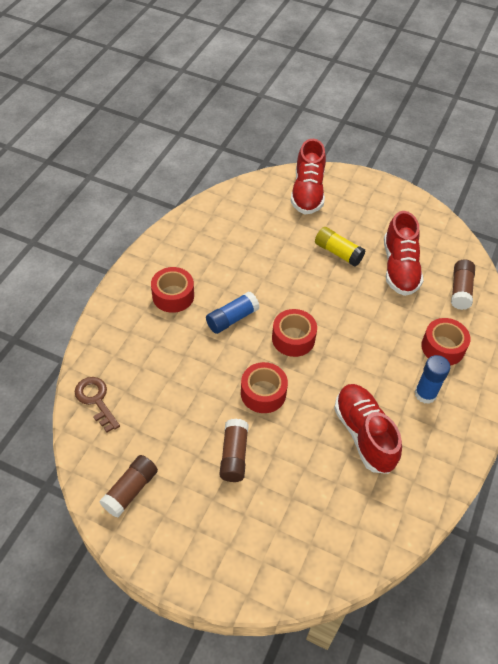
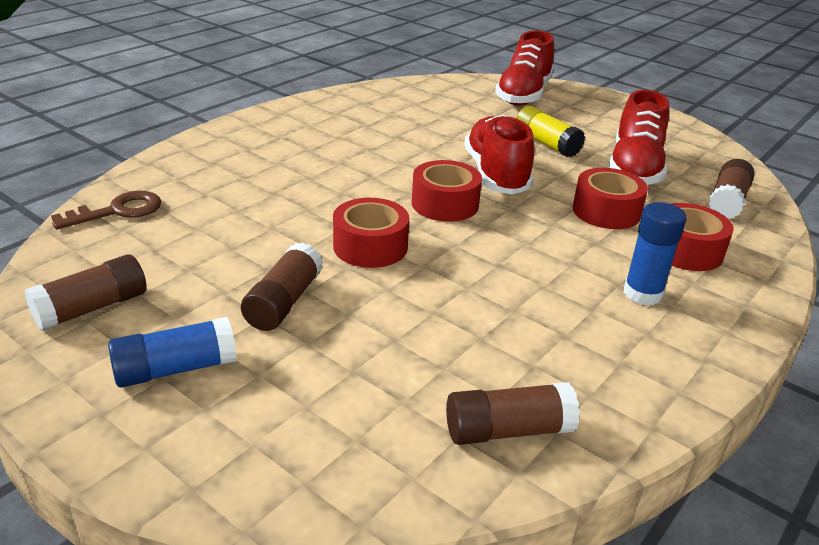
camera: 15 degrees right, 20 degrees down
(96, 400) = (118, 211): brown key -> brown key turned 75 degrees clockwise
(173, 295) = (294, 143): red tape -> red tape (606, 211)
(232, 318) = (364, 173): blue glue stick -> blue glue stick (176, 369)
(364, 434) = (518, 319): red shoe -> red shoe (496, 174)
(380, 517) = (508, 430): none -> brown glue stick

